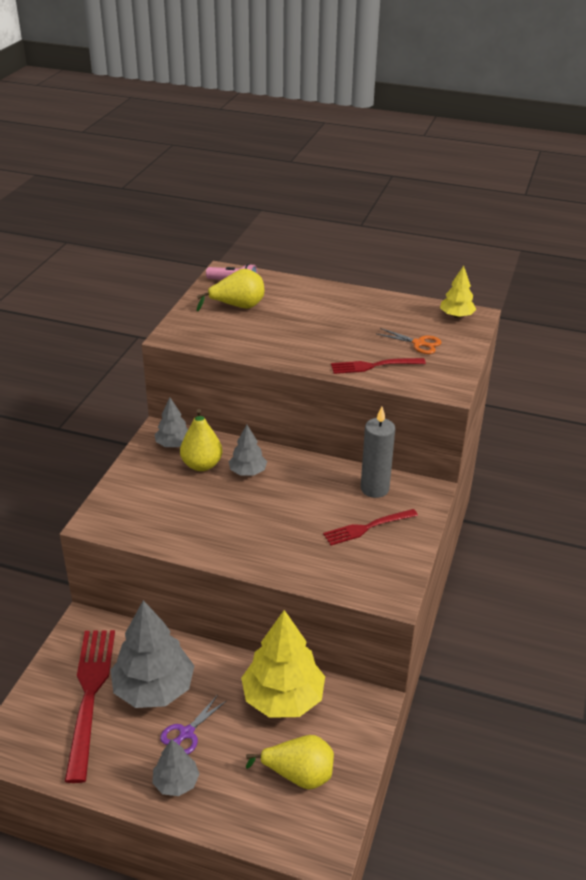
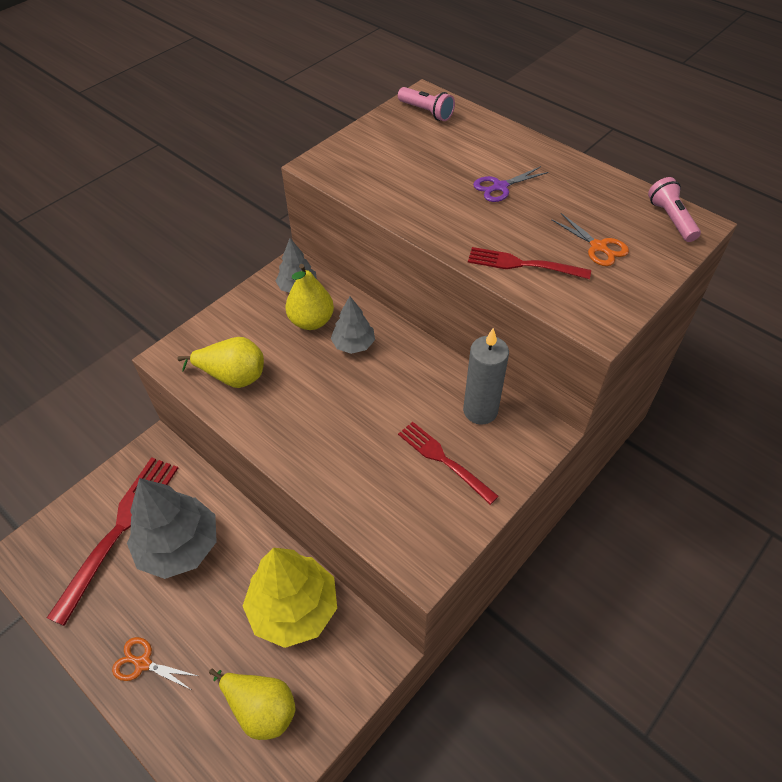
camera: 25 degrees right, 15 degrees up
(176, 782) = (143, 663): grey tree -> orange scissors
(186, 733) = (181, 610): purple scissors -> purple scissors (500, 187)
(237, 306) = (411, 144): yellow pear -> yellow pear (233, 376)
(367, 527) = (444, 460): red fork -> red fork turned 45 degrees clockwise
(456, 316) = (671, 219): yellow tree -> pink flashlight

